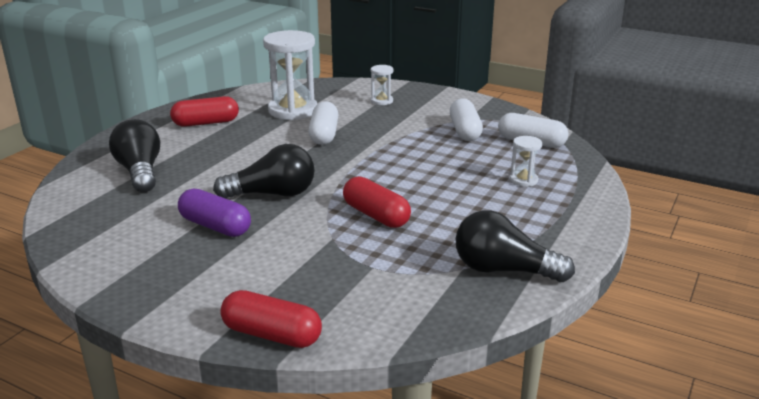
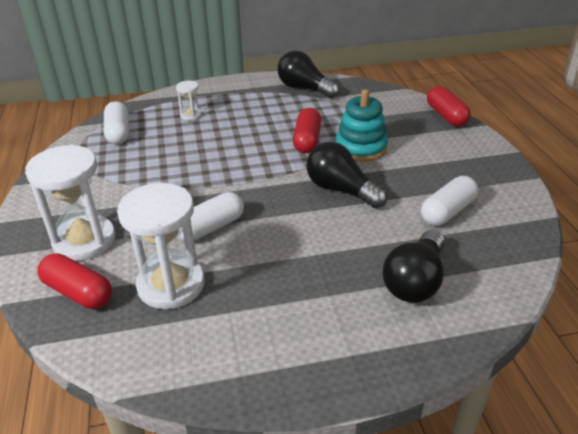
camera: 130 degrees left, 10 degrees up
(206, 123) = (274, 327): red capsule -> red capsule (78, 292)
(215, 226) = (410, 186): purple capsule -> none
(313, 236) = (361, 148): none -> turquoise stacking toy
(382, 101) = (84, 241): white hourglass -> white hourglass, size x2.12
(465, 131) = (124, 165): white capsule -> white capsule (447, 211)
(503, 270) = (304, 89): black light bulb -> black light bulb turned 150 degrees clockwise

